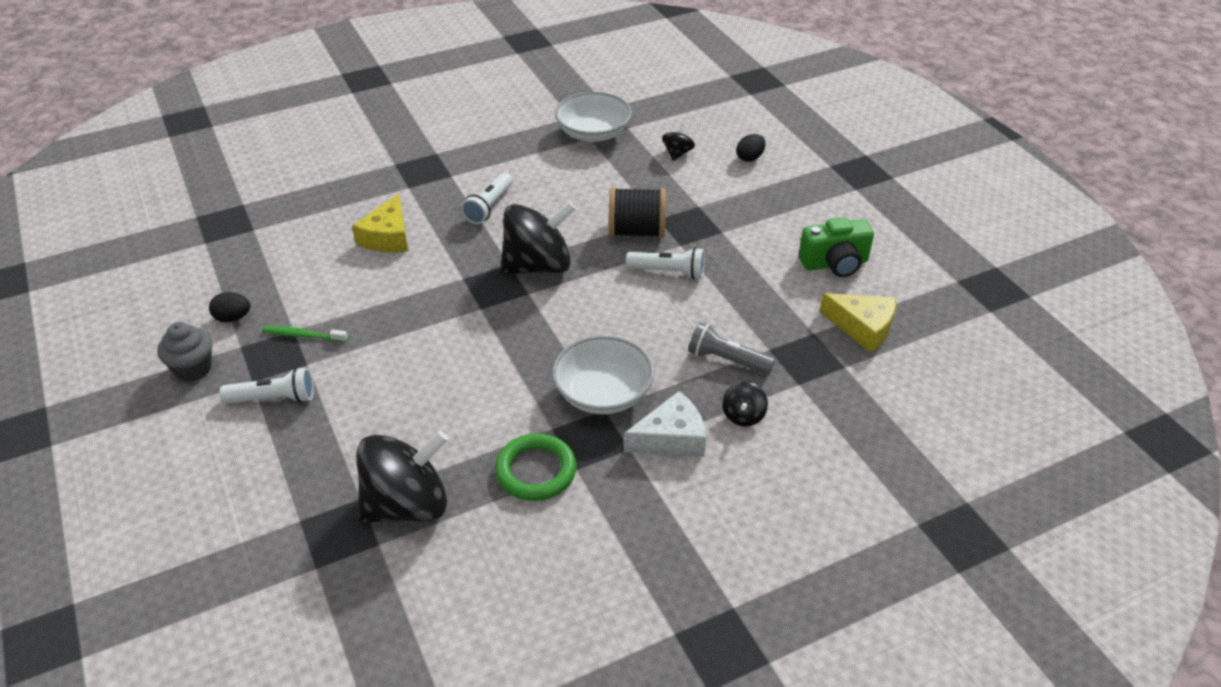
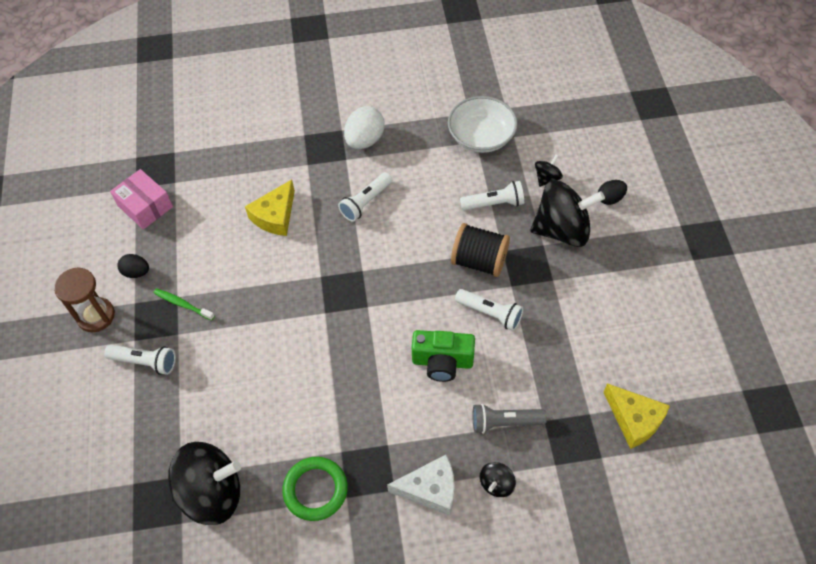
camera: 20 degrees right, 15 degrees up
(193, 368) = (96, 316): grey cupcake -> brown hourglass
(223, 257) = (145, 206): none -> pink box
(466, 157) = (365, 140): none -> white egg
(538, 266) = (385, 279): black spinning top -> black spinning top (562, 230)
(603, 393) = (392, 428): white bowl -> none
(631, 183) = (494, 204): none -> white flashlight
(727, 360) = (505, 422): grey flashlight -> grey flashlight turned 45 degrees counterclockwise
(834, 264) = (638, 342): green camera -> green camera (442, 362)

